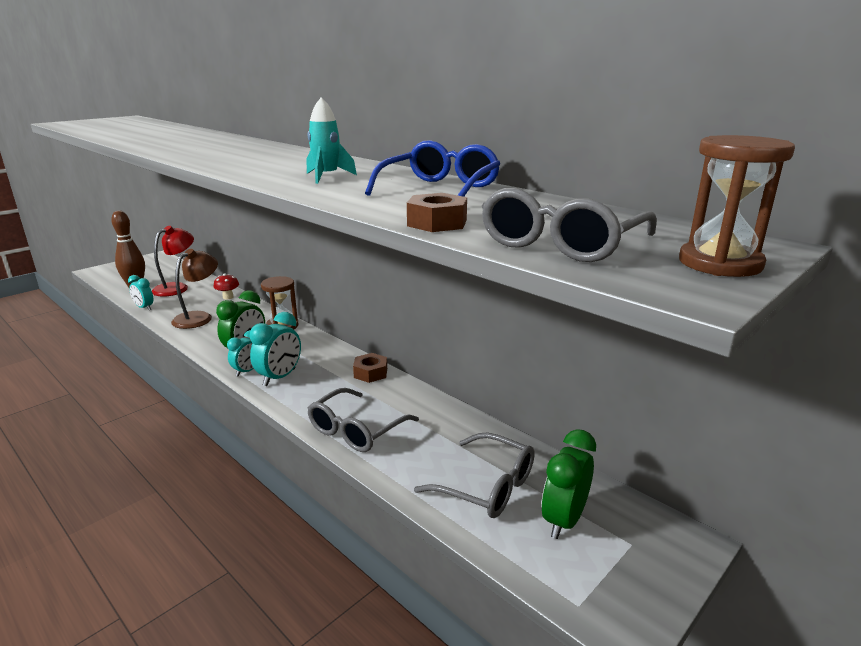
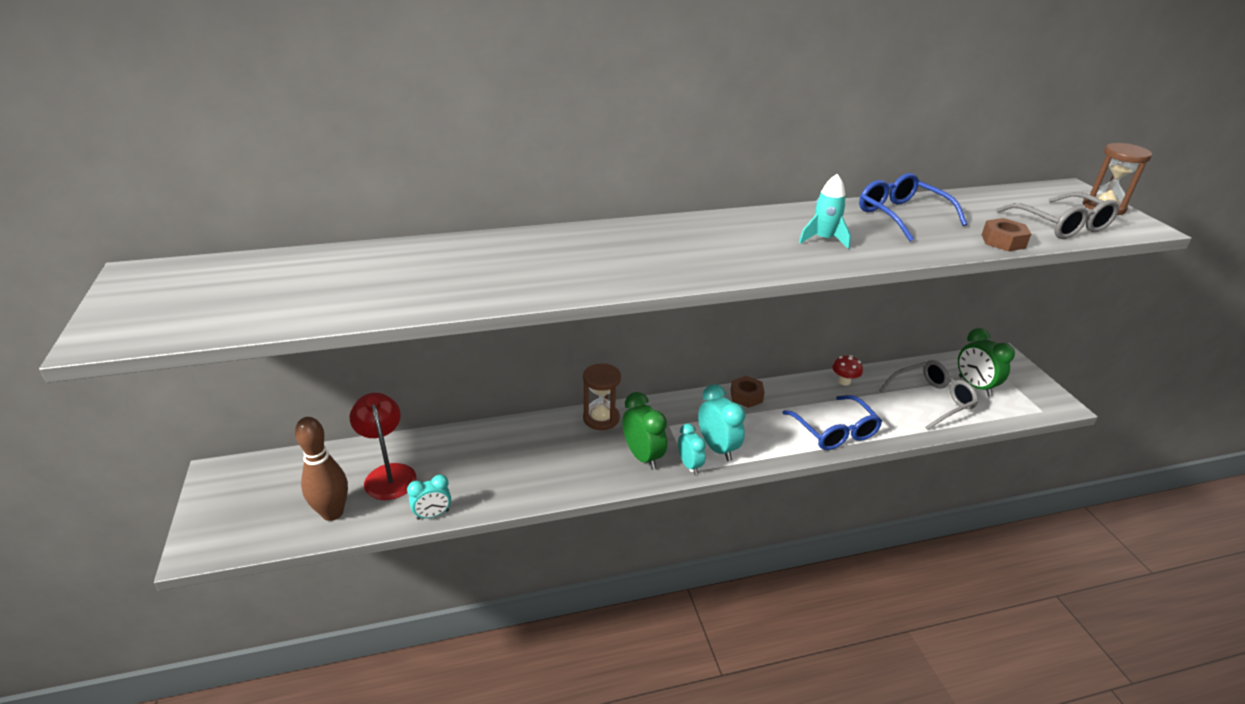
camera: 60 degrees left, 10 degrees up
(199, 317) = (516, 472): brown lamp -> none
(228, 297) = (474, 438): red mushroom -> red mushroom (844, 381)
(356, 430) = (835, 431): grey glasses -> blue glasses

